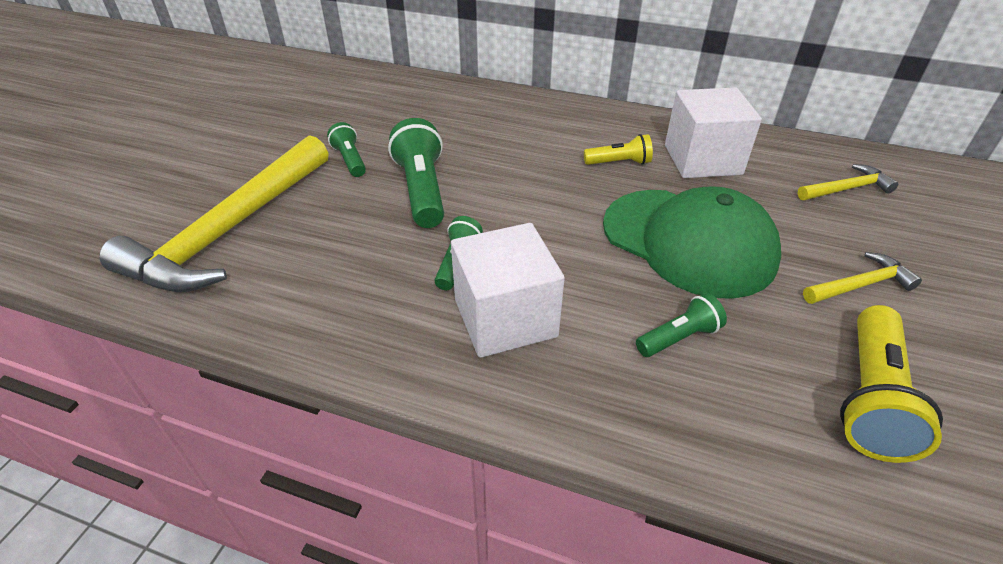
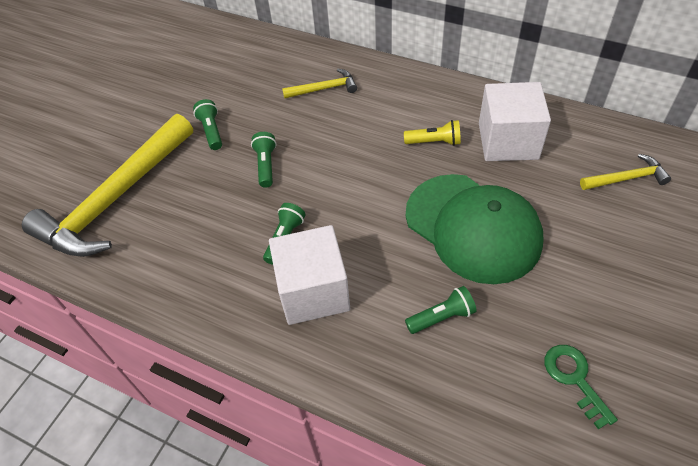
camera: 10 degrees right, 10 degrees up
(422, 190) = (266, 165): green flashlight -> green flashlight, size x0.57
(860, 285) = (603, 278): yellow hammer -> yellow hammer (324, 89)
(870, 397) = (574, 379): yellow flashlight -> green key

